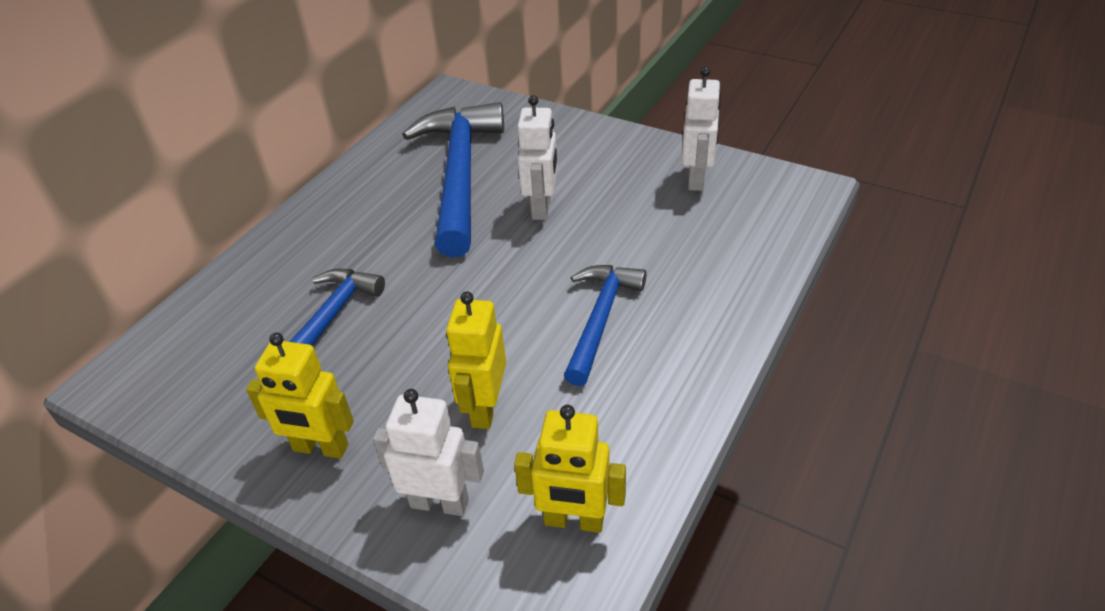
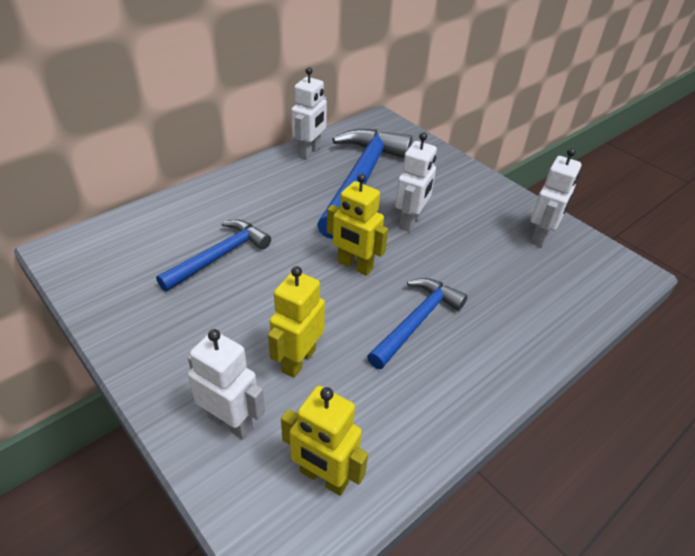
camera: 15 degrees right, 0 degrees up
(320, 448) = (169, 347): yellow robot -> yellow robot (354, 266)
(378, 159) = (309, 152): none -> white robot

